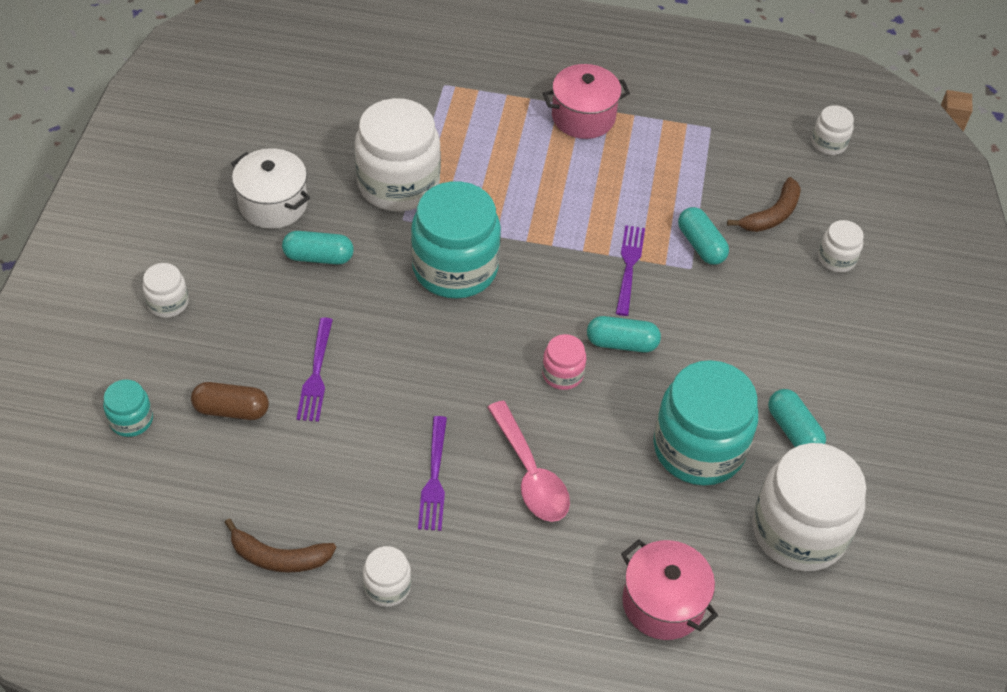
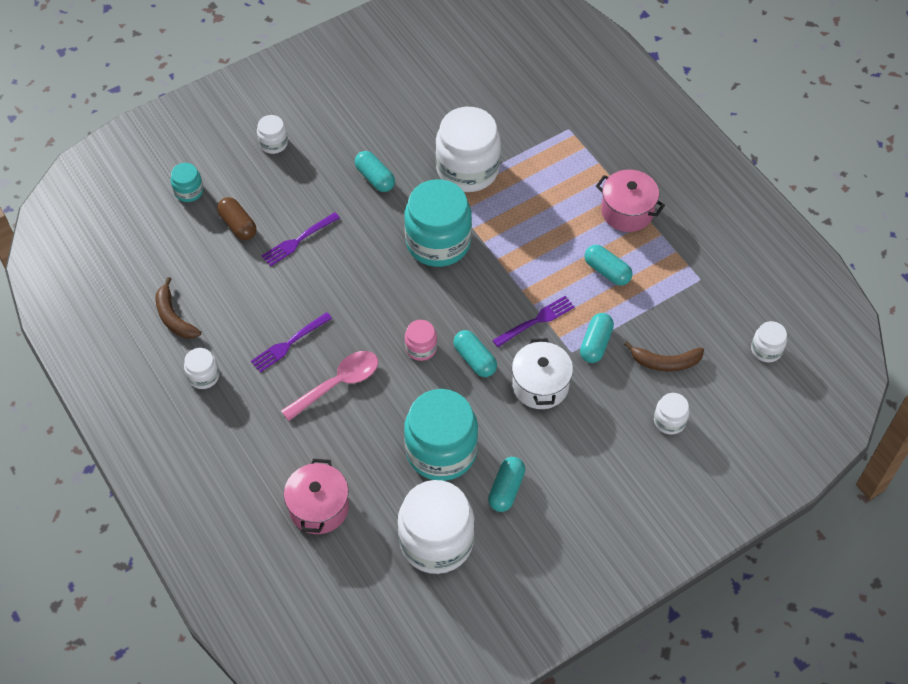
camera: 50 degrees right, 5 degrees up
(273, 204) = (387, 129): white pot -> white pot (540, 385)
(530, 473) = (338, 384): pink spoon -> pink spoon turned 150 degrees counterclockwise
(631, 178) = (607, 271): none -> turquoise capsule

